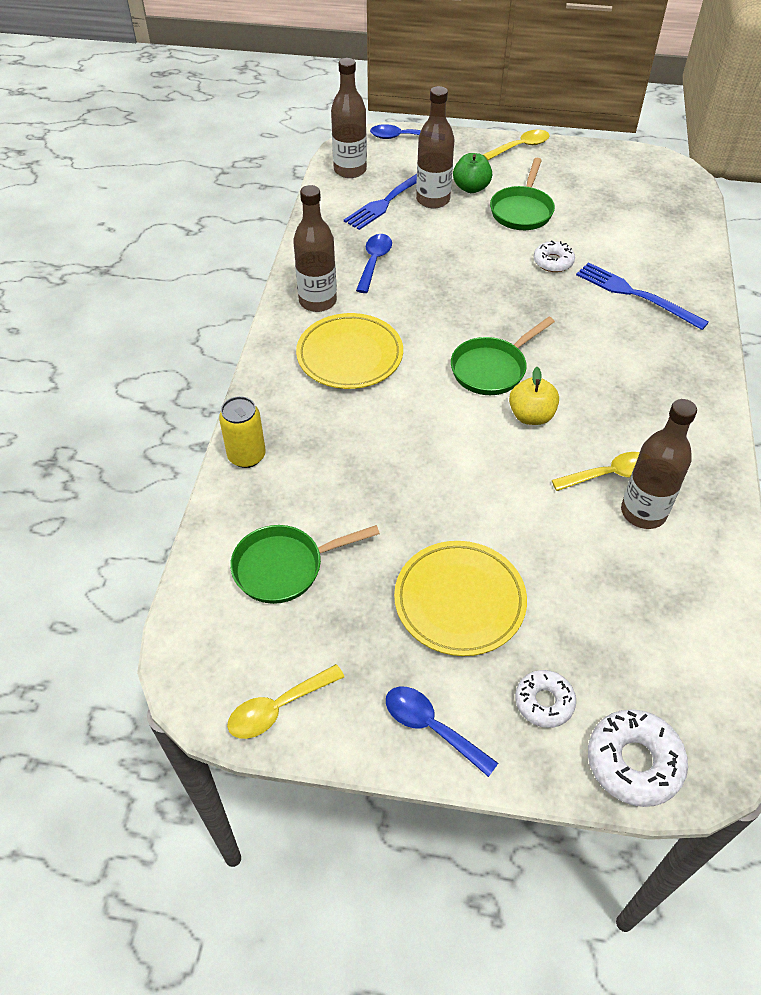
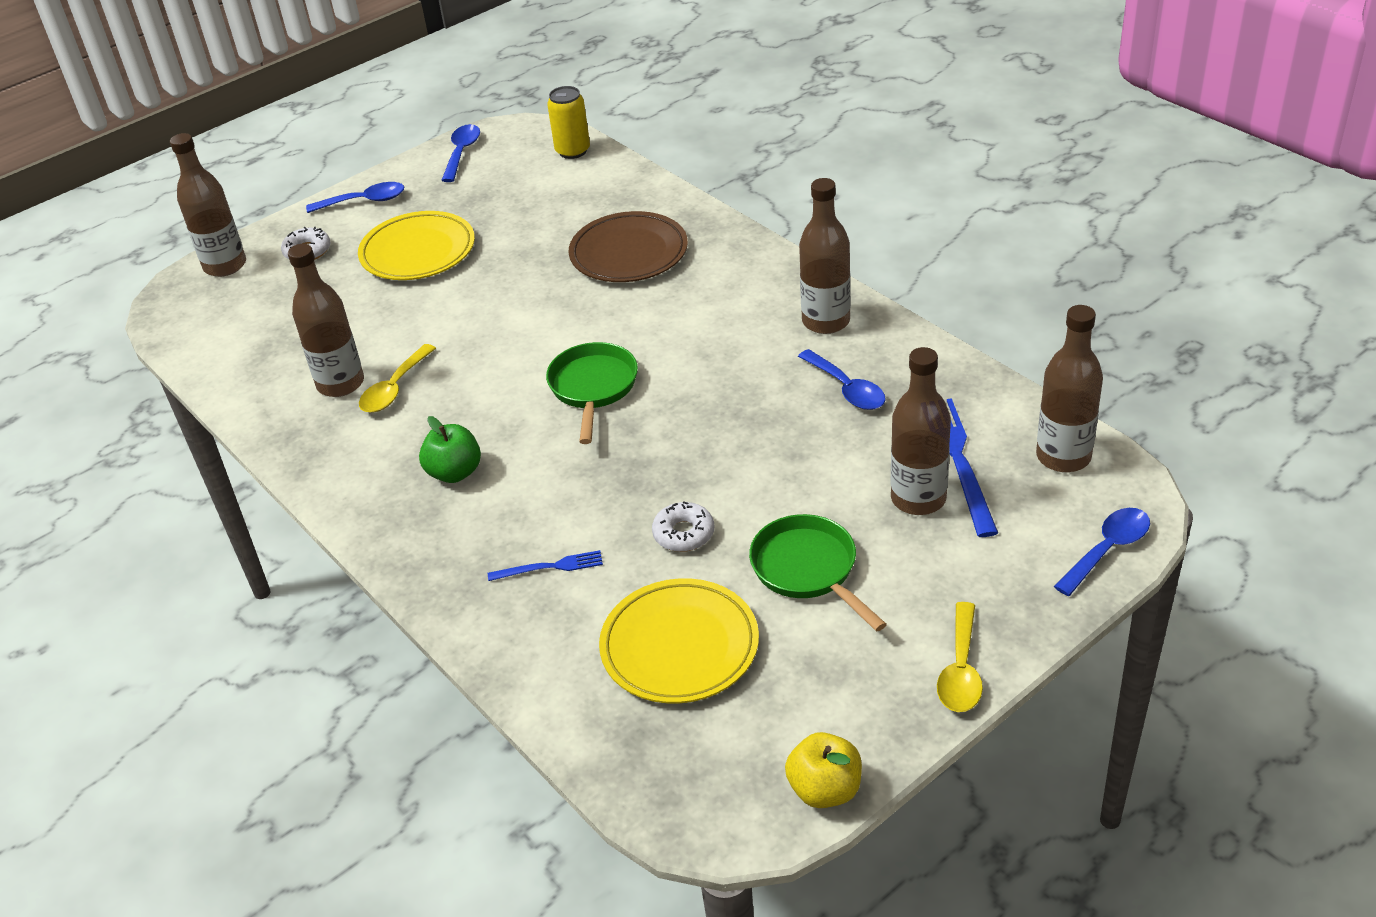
camera: 135 degrees right, 10 degrees down
(246, 456) = (677, 209): yellow can -> yellow can (573, 151)
(278, 708) = (462, 153): yellow spoon -> blue spoon
(284, 567) = (553, 190): green pan -> none
(332, 448) = (629, 253): none -> brown plate
(350, 355) = (723, 308): yellow plate -> yellow plate (679, 646)
(471, 188) = (909, 550): green apple -> green apple (455, 472)
(531, 416) = (510, 380): yellow apple -> yellow apple (825, 789)
(634, 762) = (225, 266): white donut -> brown bottle
(636, 295) = (550, 567): blue fork -> blue fork, size x0.55

